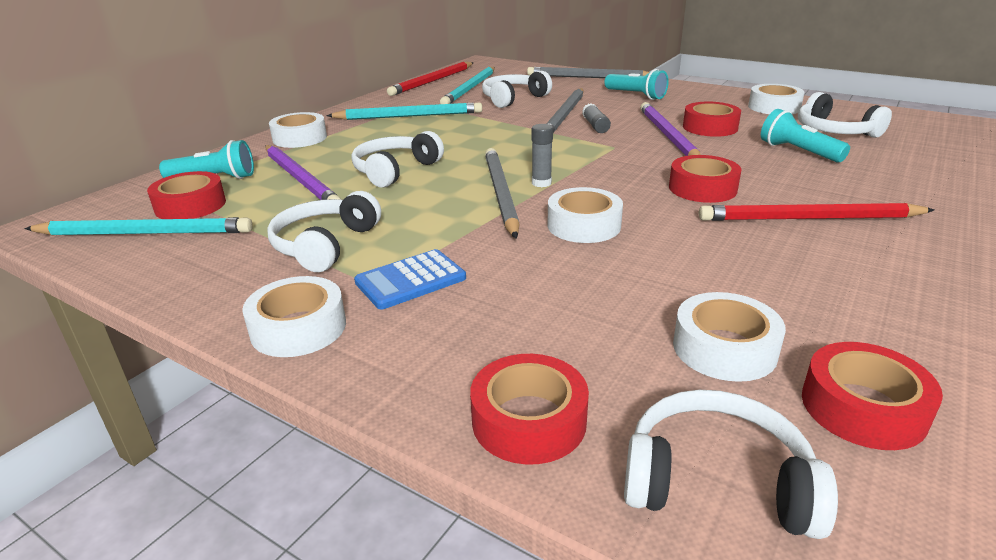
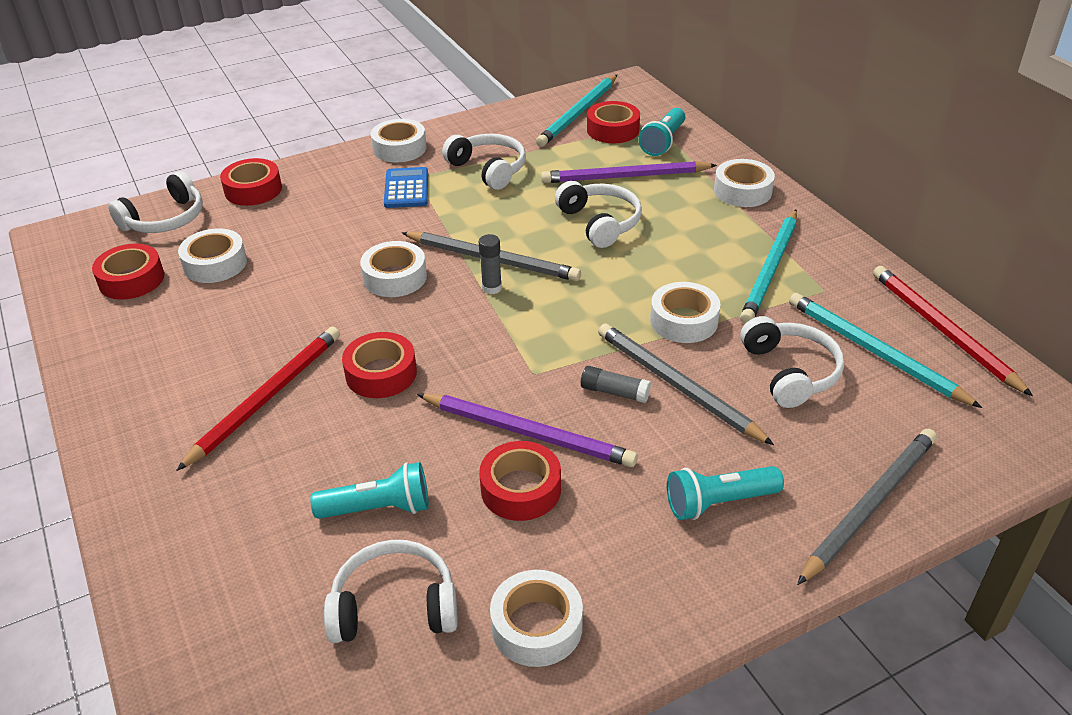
camera: 120 degrees right, 10 degrees up
(498, 124) = (684, 321): none -> white tape

